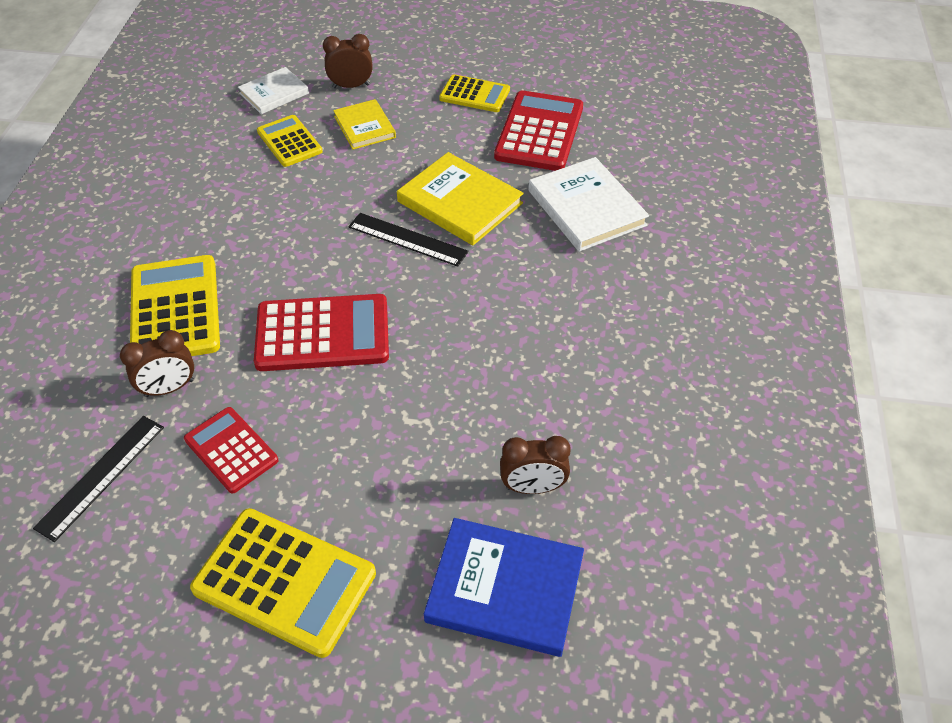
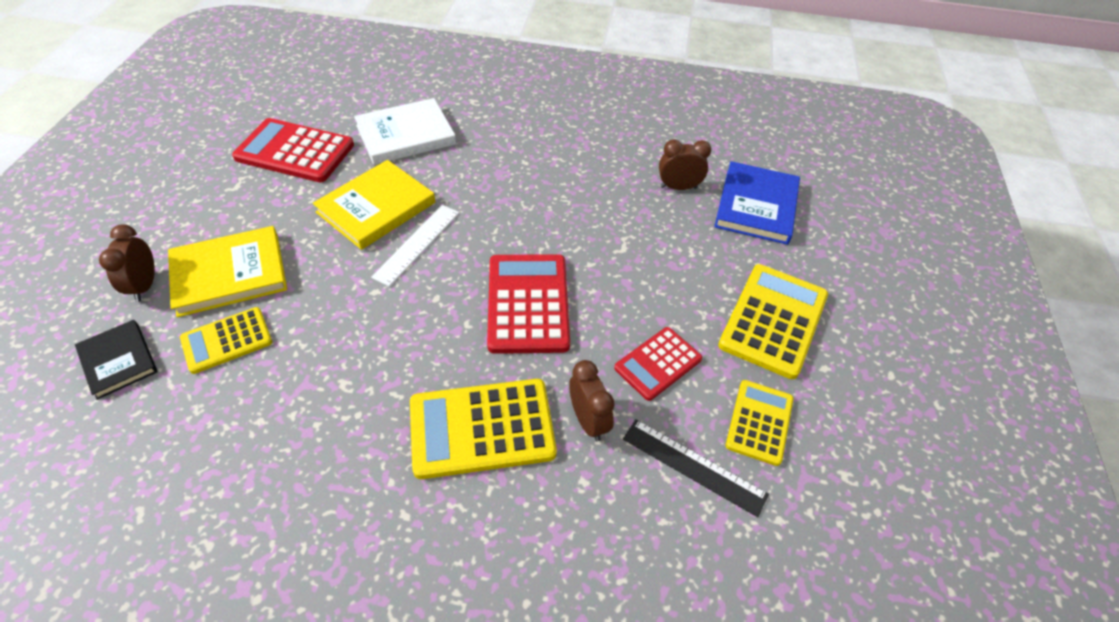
camera: 90 degrees left, 0 degrees up
(274, 93) = (118, 361): white book -> black book
(364, 127) = (229, 274): yellow book -> yellow book, size x1.60
(407, 239) = (417, 244): black ruler -> white ruler
(474, 94) = (215, 189): yellow calculator -> yellow calculator (759, 422)
(532, 487) = (678, 187): brown clock -> brown clock turned 90 degrees counterclockwise

